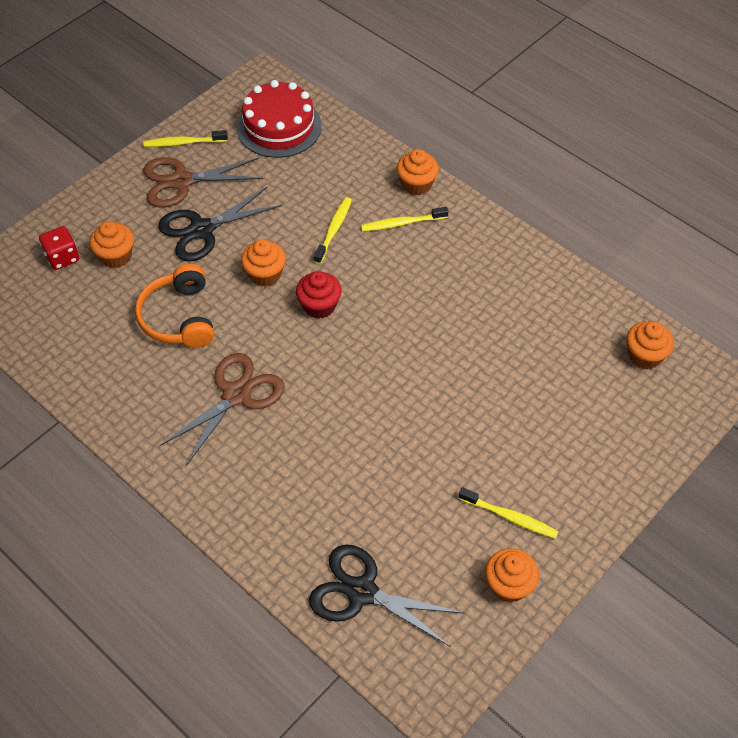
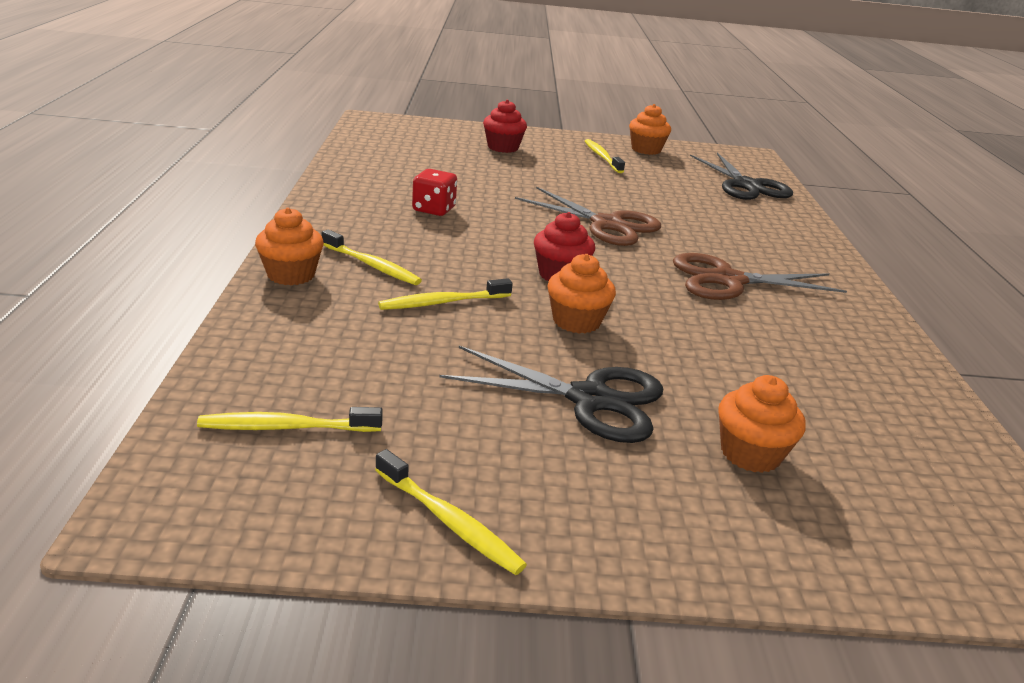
camera: 135 degrees left, 25 degrees down
(62, 258) = (844, 508): red dice -> red dice (434, 209)
(179, 317) = (725, 351): orange headphones -> none
(182, 181) = (536, 470): brown scissors -> brown scissors (607, 224)
(279, 127) = (286, 427): red cake -> yellow toothbrush
(581, 444) = (503, 147): none -> red cupcake
(645, 356) = (384, 141): orange cupcake -> none

